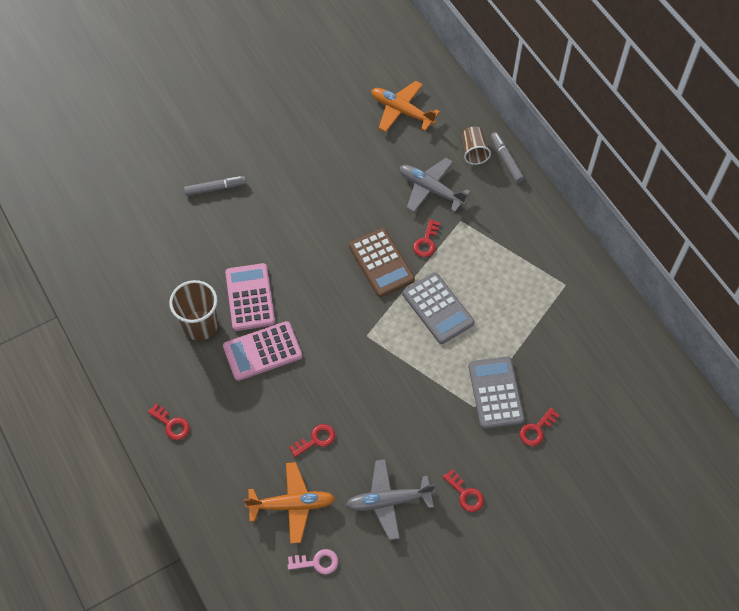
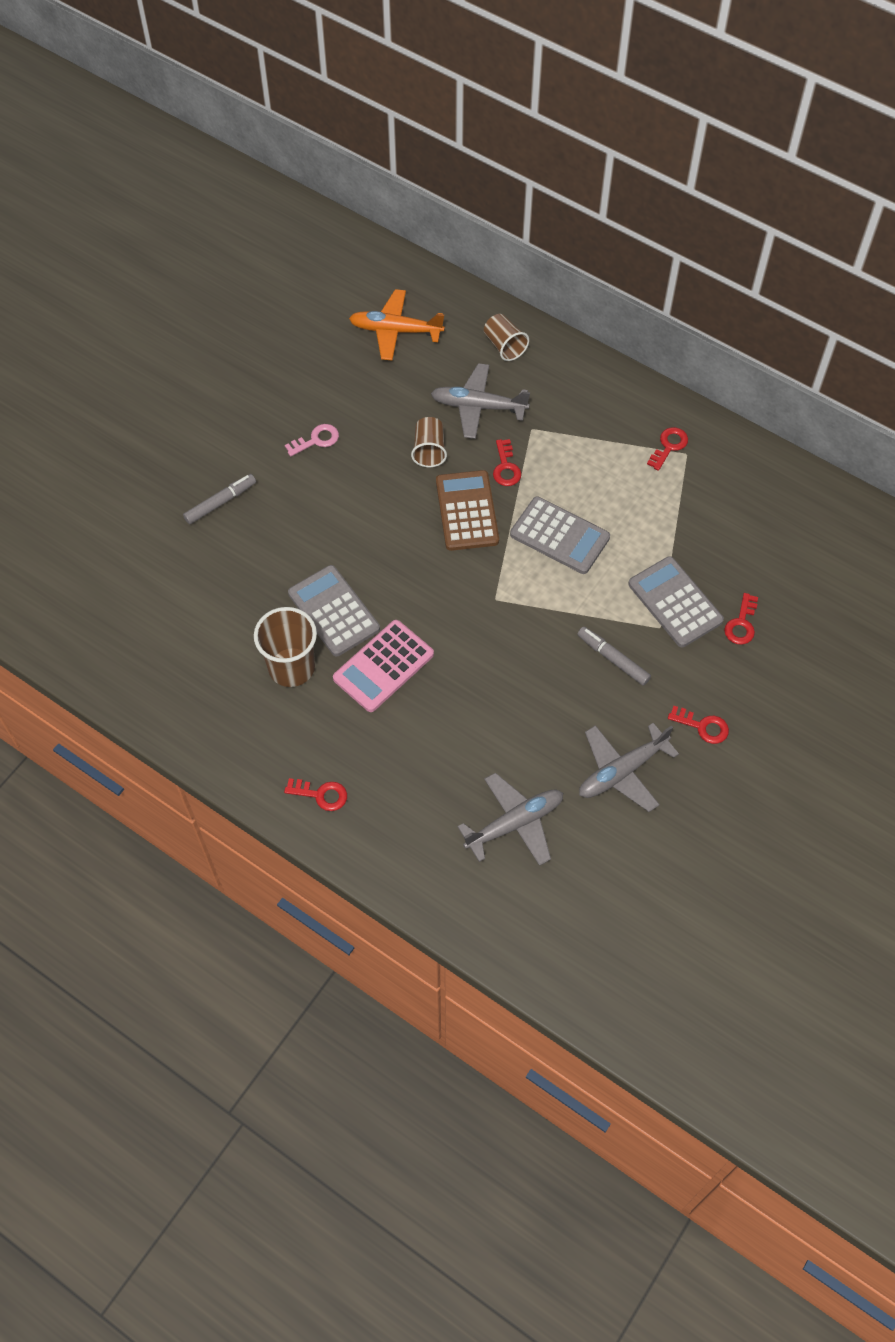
camera: 25 degrees left, 0 degrees up
(250, 297) = (334, 611): pink calculator -> grey calculator
(292, 505) = (515, 823): orange plane -> grey plane
(316, 439) = (501, 739): red key -> red key (669, 446)
(317, 562) = (579, 874): pink key -> pink key (316, 440)
(378, 208) = (429, 450): none -> brown cup
(381, 263) = (467, 511): brown calculator -> brown calculator turned 135 degrees counterclockwise
(506, 160) = (546, 342): grey marker -> grey marker (613, 659)

